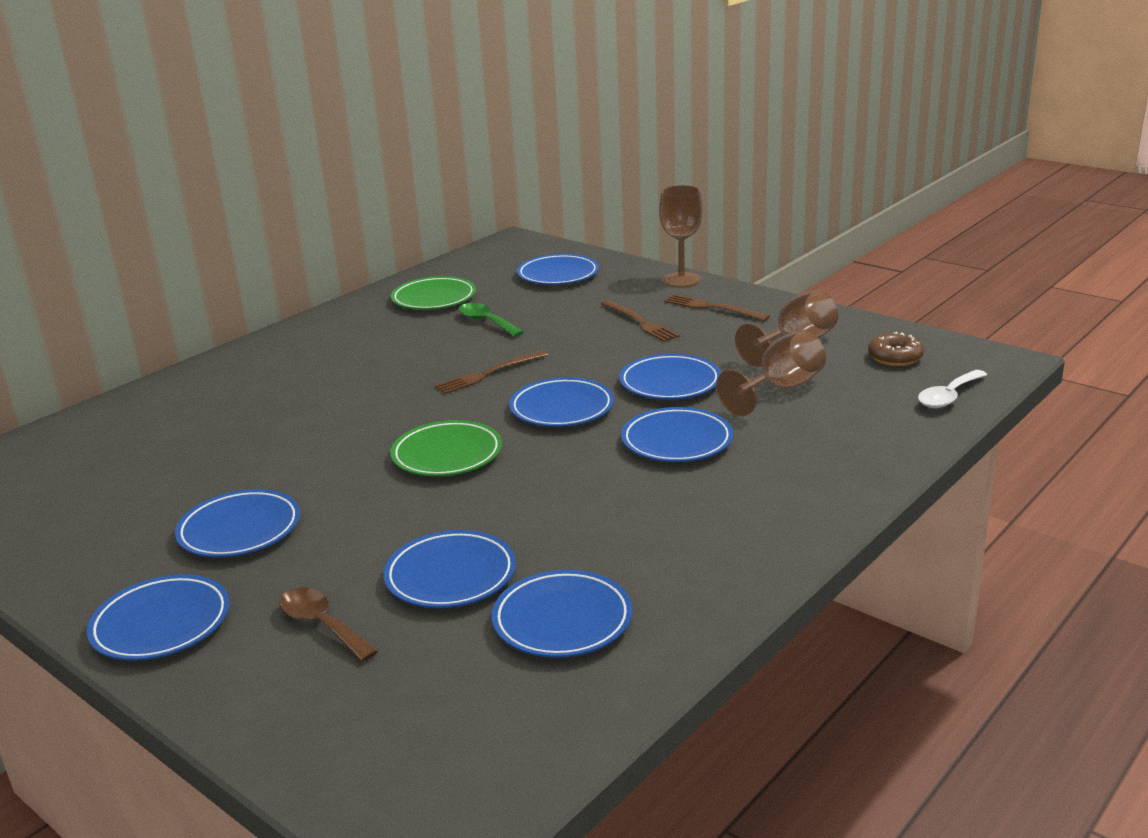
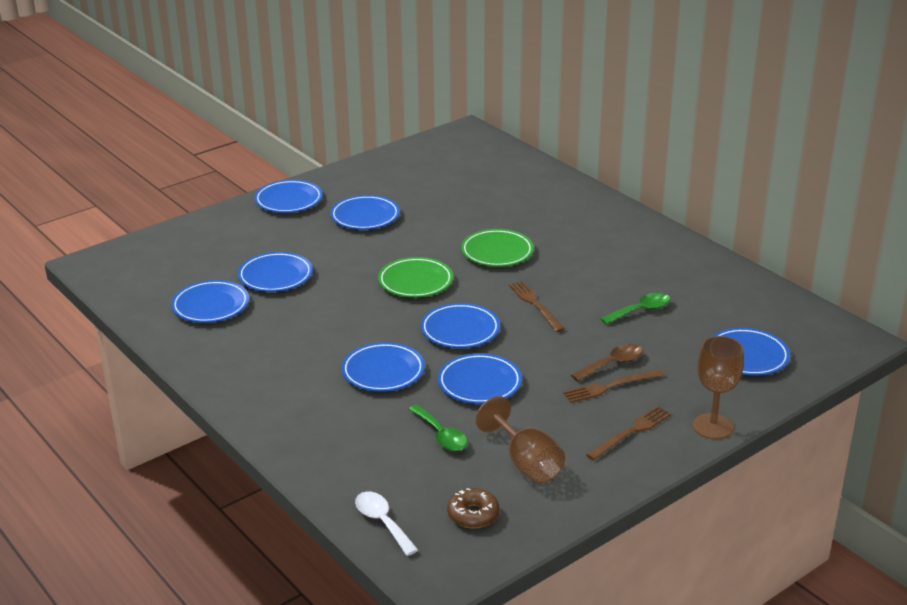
camera: 100 degrees right, 5 degrees up
(322, 625) = (257, 240): brown spoon -> brown spoon (612, 364)
(434, 298) = (704, 289): green plate -> green plate (497, 252)
(780, 389) = (441, 435): brown goblet -> green spoon

